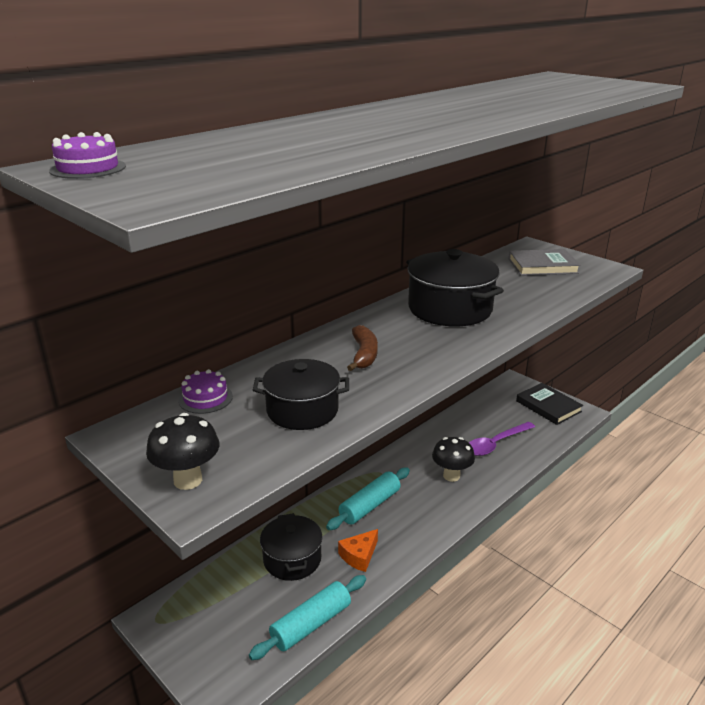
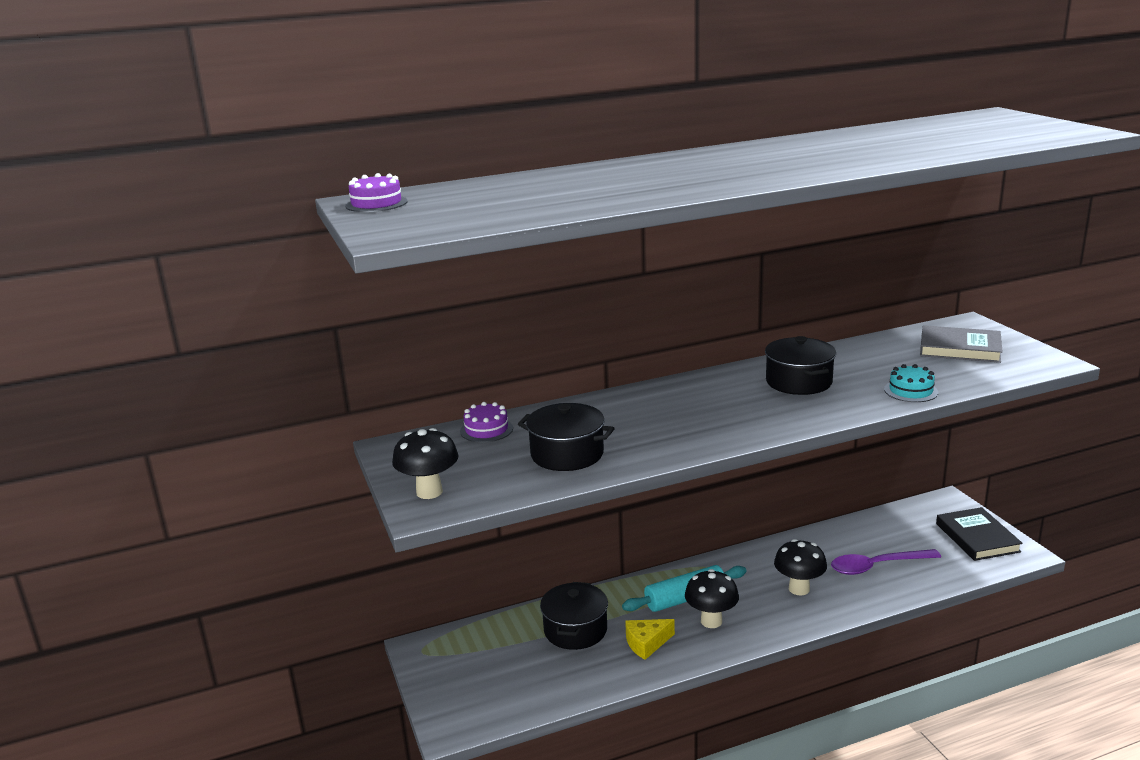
camera: 25 degrees right, 5 degrees down
(311, 624) = (563, 692): turquoise rolling pin -> none
(359, 556) = (646, 643): orange cheese -> yellow cheese
(364, 354) = (665, 414): brown banana -> none
(400, 521) = (711, 621): none -> black mushroom
(450, 309) = (798, 382): black pot -> black pot, size x0.66
(537, 304) = (911, 391): none -> turquoise cake

